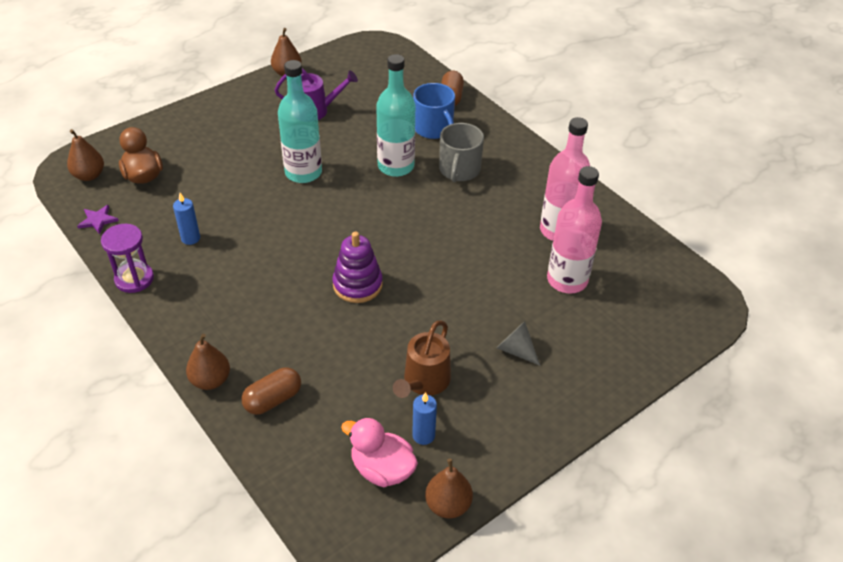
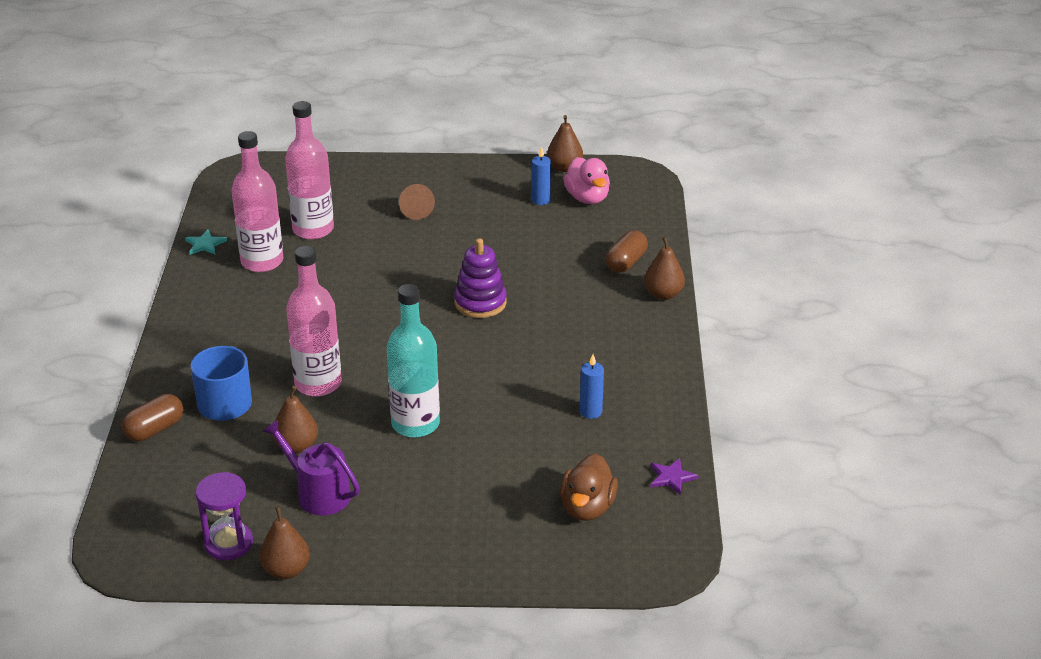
camera: 140 degrees left, 10 degrees down
(89, 175) = (648, 540): brown pear -> brown pear (296, 446)
(134, 279) = (672, 399): purple hourglass -> purple hourglass (228, 543)
(273, 399) = (626, 262): brown capsule -> brown capsule turned 60 degrees counterclockwise
(396, 166) = (318, 383): turquoise bottle -> pink bottle
(424, 381) = (504, 224): brown watering can -> none
(459, 170) = (265, 350): grey mug -> none
(516, 350) = (416, 211): grey cone -> brown cone
(618, 222) = (205, 244): none -> turquoise star

